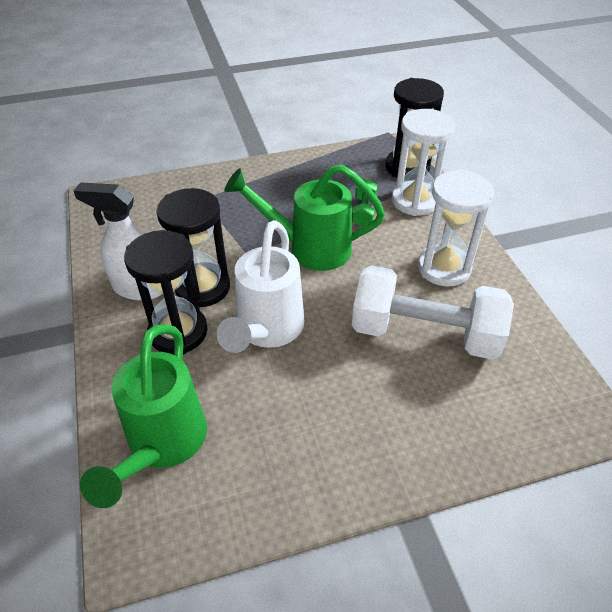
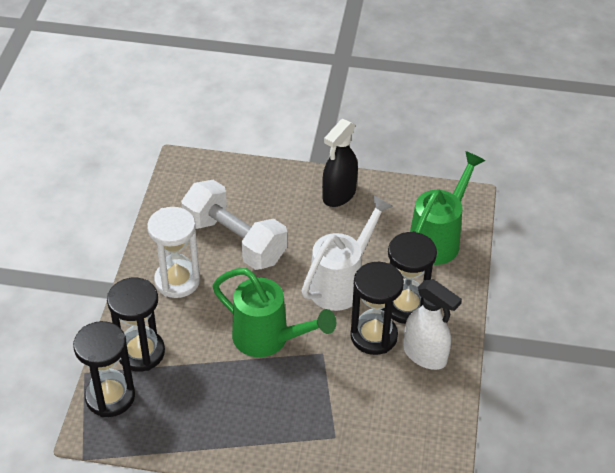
camera: 155 degrees left, 0 degrees up
(342, 461) = (339, 195): none -> black spray bottle
(363, 212) = (196, 359): green dumbbell -> none
(415, 201) = (141, 352): white hourglass -> black hourglass

